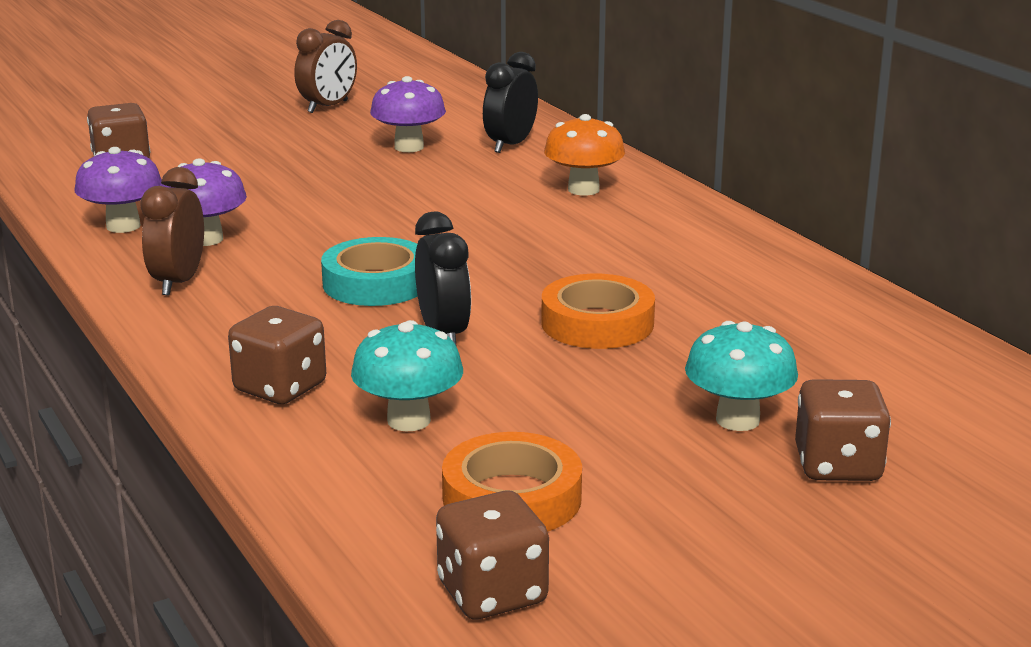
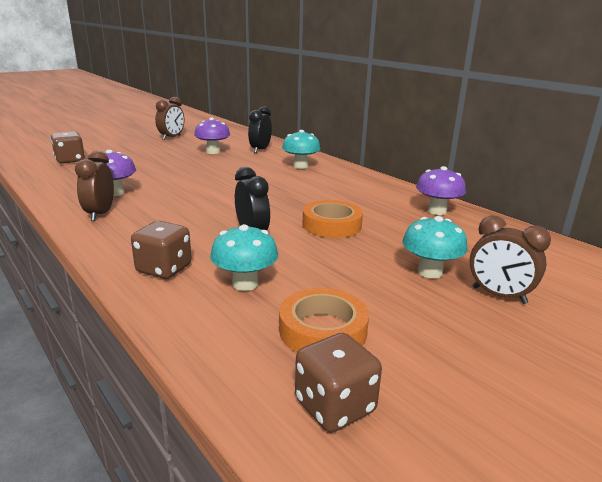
camera: 10 degrees left, 0 degrees up
(123, 226) = (70, 188): purple mushroom -> purple mushroom (437, 211)
(376, 283) = (209, 210): turquoise tape -> none
(583, 189) = (300, 166): orange mushroom -> turquoise mushroom
(838, 465) = (499, 295): brown dice -> brown clock

